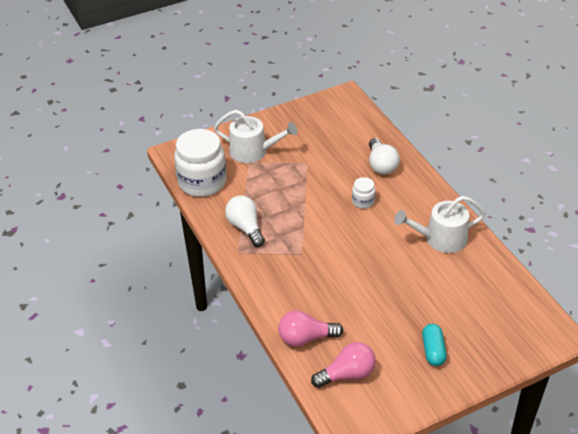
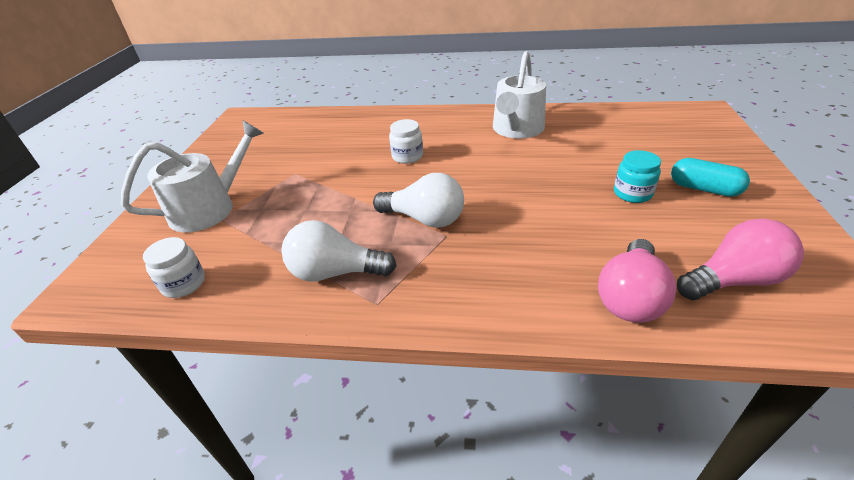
camera: 55 degrees left, 5 degrees down
(202, 182) = (184, 284): white jar -> white jar, size x0.45
(347, 374) = (733, 280): pink light bulb -> pink light bulb turned 60 degrees clockwise
(381, 165) = (368, 128): white light bulb -> white light bulb (424, 219)
(401, 318) = (632, 193): none -> turquoise jar

